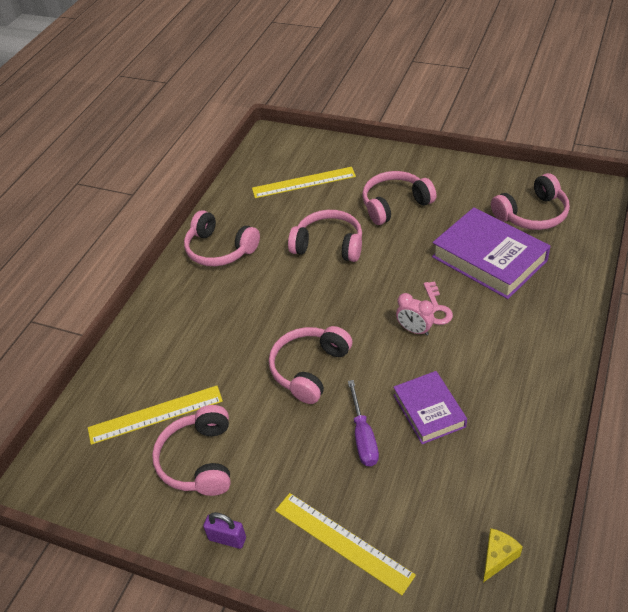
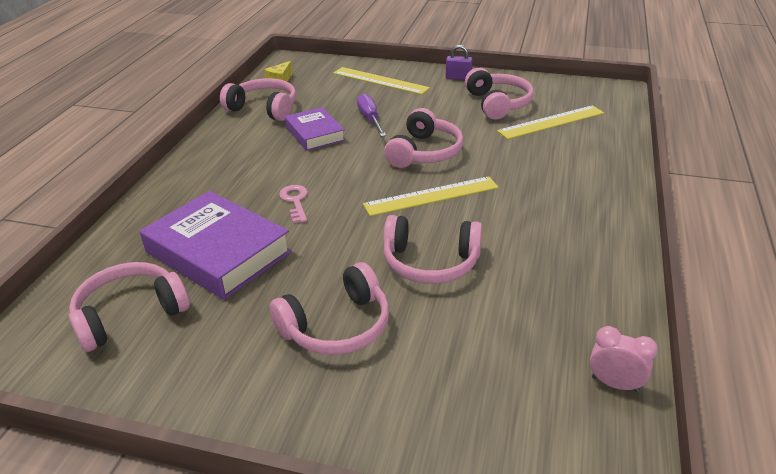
camera: 170 degrees right, 10 degrees down
(220, 249) = (581, 252): pink headphones -> pink headphones (264, 108)
(304, 182) = (500, 366): yellow ruler -> yellow ruler (431, 196)
(414, 330) = (321, 182): pink clock -> pink clock (615, 384)

